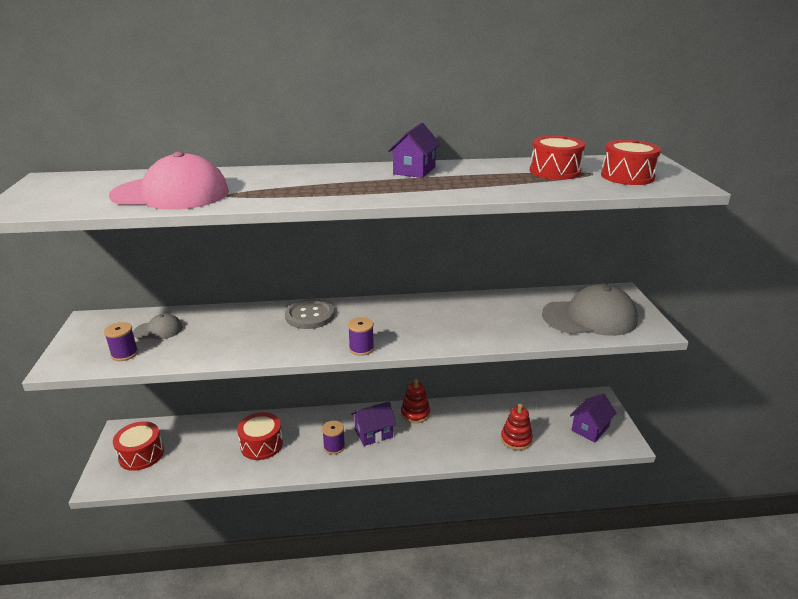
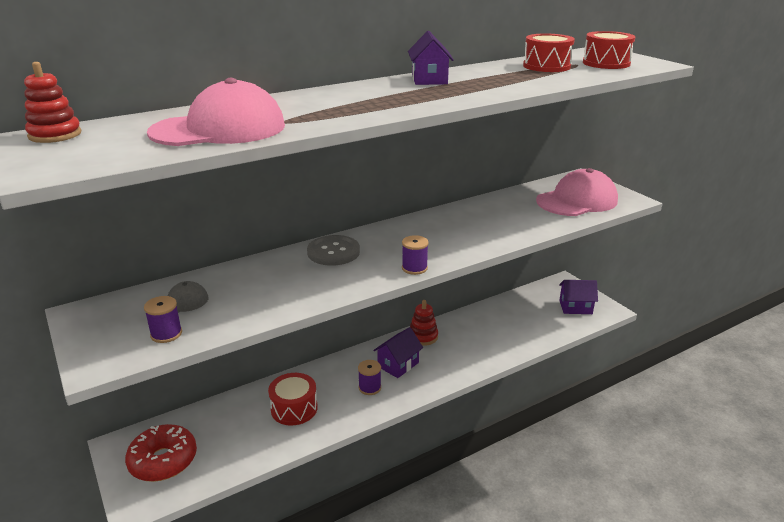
camera: 25 degrees left, 0 degrees up
(141, 454) = (163, 461): red drum -> red donut
(516, 439) = (525, 333): red stacking toy -> red stacking toy (55, 135)
(589, 317) = (577, 200): grey cap -> pink cap
(590, 428) = (575, 307): purple house -> purple house turned 75 degrees clockwise

